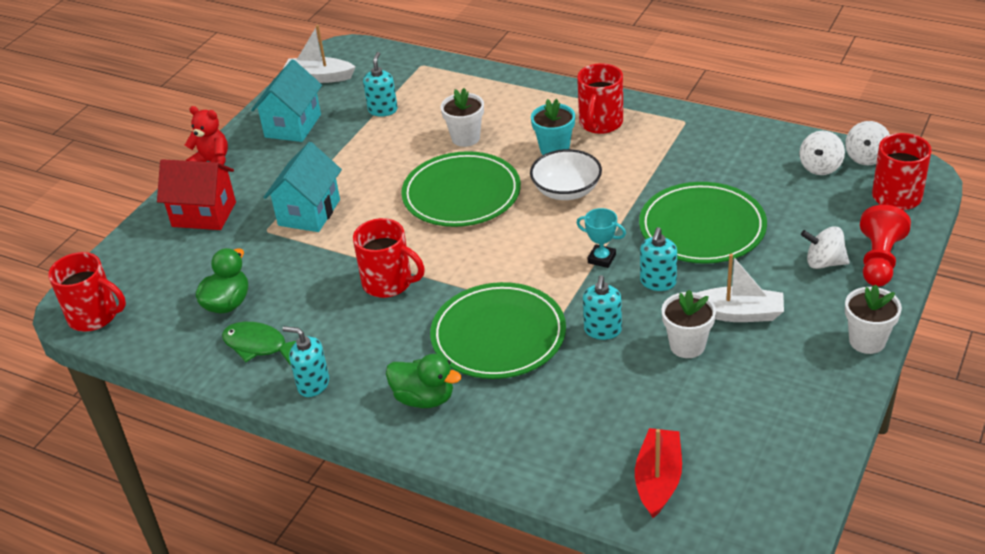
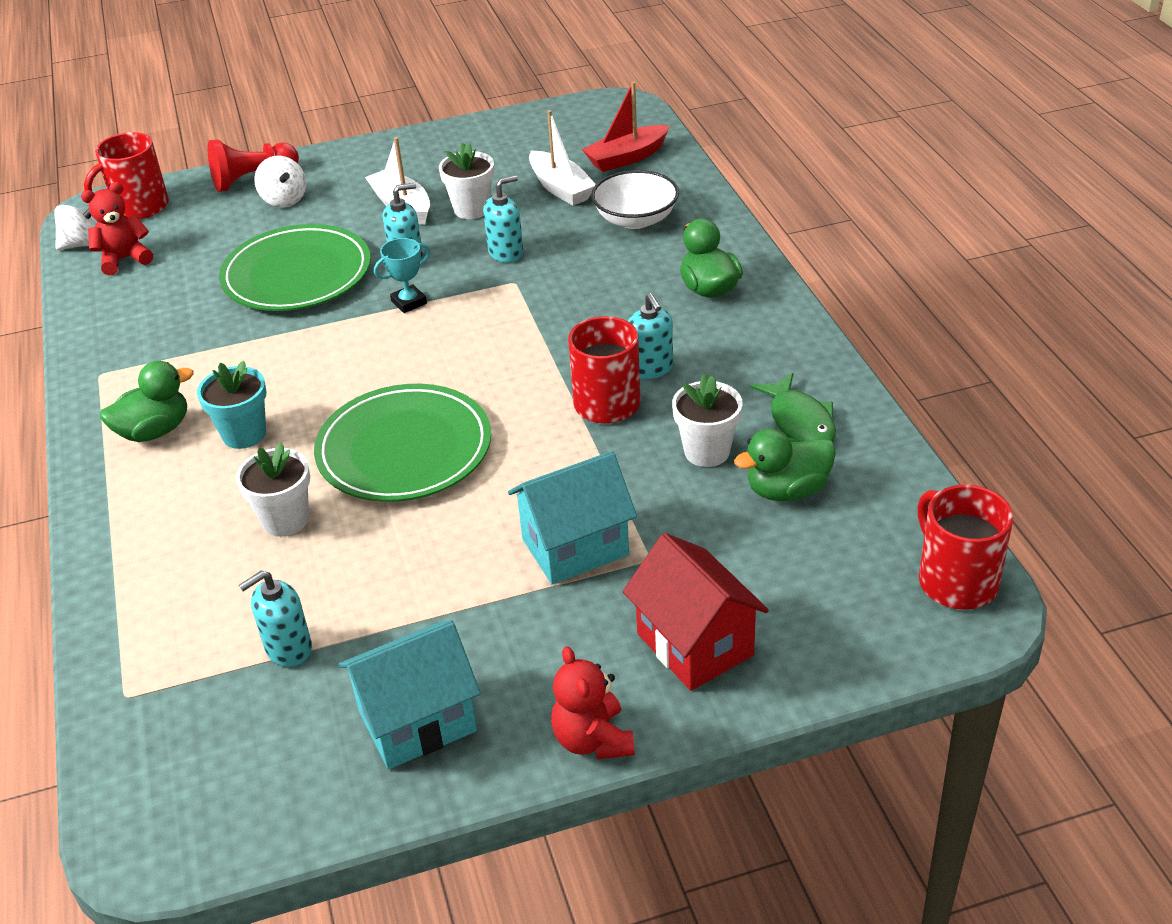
camera: 135 degrees left, 0 degrees up
(313, 384) = (787, 354): turquoise soap dispenser -> turquoise soap dispenser (651, 369)
(319, 77) = (257, 804): white boat -> white boat (561, 188)
(498, 335) = (585, 297): green plate -> none
(566, 190) = (318, 381): white bowl -> white bowl (636, 219)
(600, 123) = (154, 431): red mug -> green duck
(601, 259) = (409, 302): turquoise trophy -> turquoise trophy turned 75 degrees clockwise
(820, 167) = (124, 259): white spinning top -> red teddy bear
(867, 341) = (367, 147): white flower pot -> white flower pot (707, 451)

